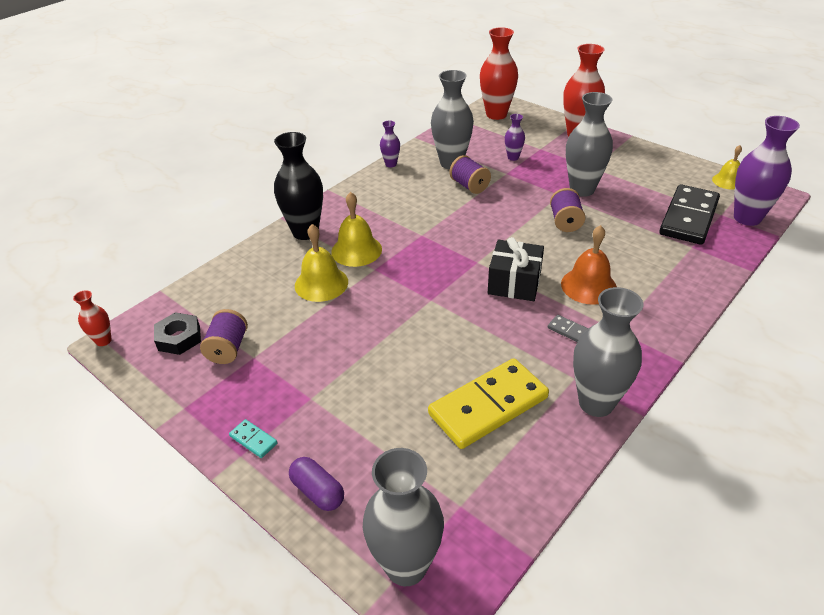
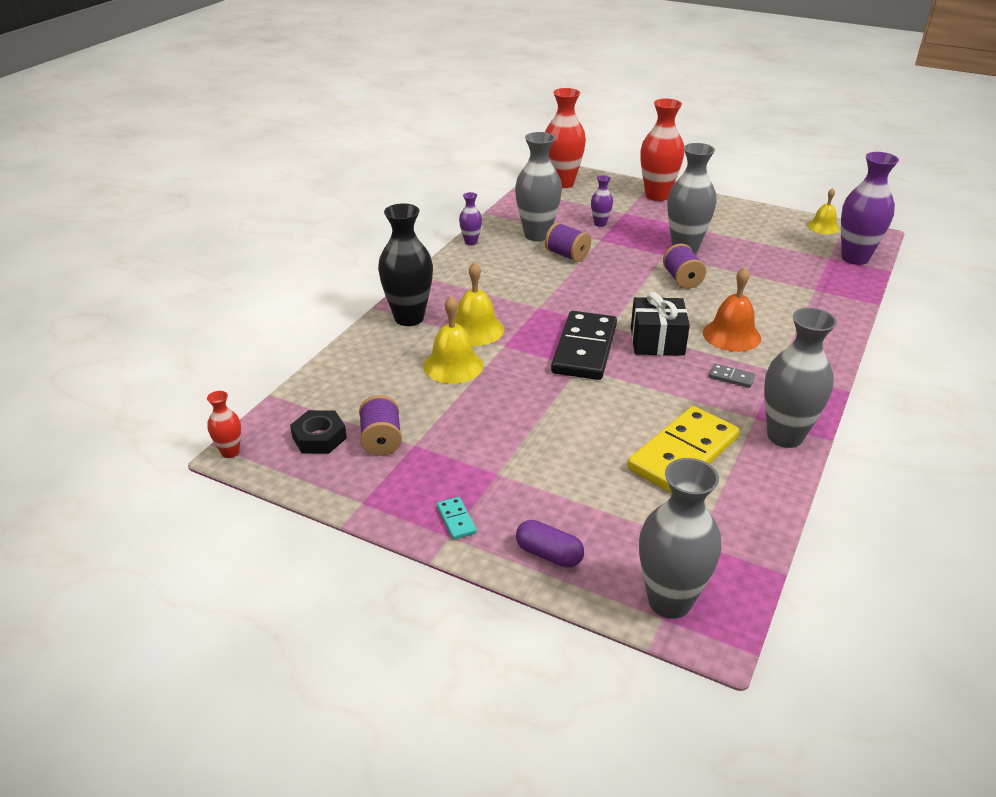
camera: 15 degrees left, 5 degrees down
(253, 440) = (456, 520): turquoise domino -> turquoise domino turned 45 degrees clockwise
(689, 217) = (800, 263): black domino -> black domino (585, 349)

